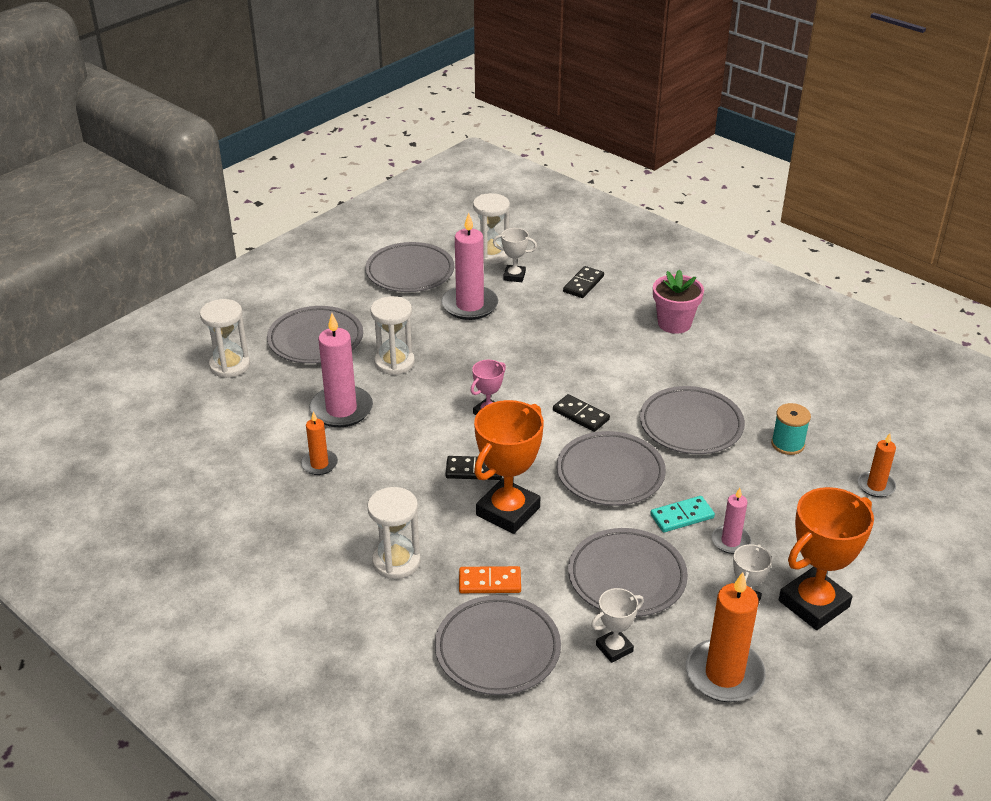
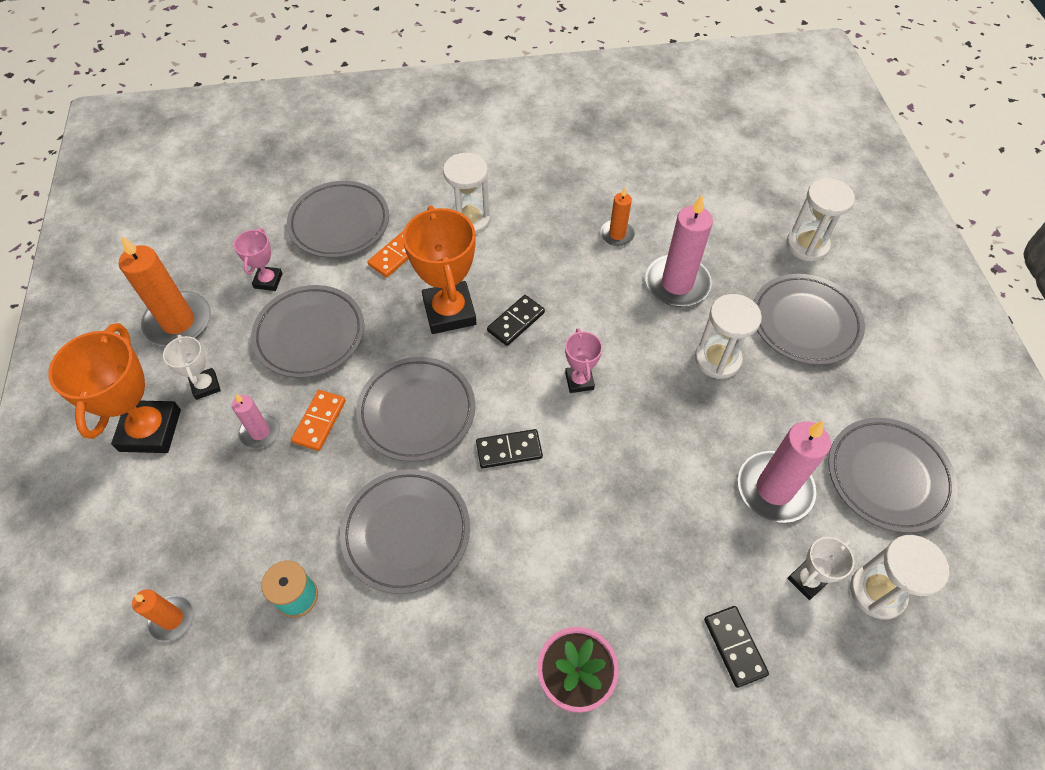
camera: 130 degrees right, 20 degrees up
(614, 648) = (268, 281): white trophy -> pink trophy
(682, 516) = (319, 421): turquoise domino -> orange domino

